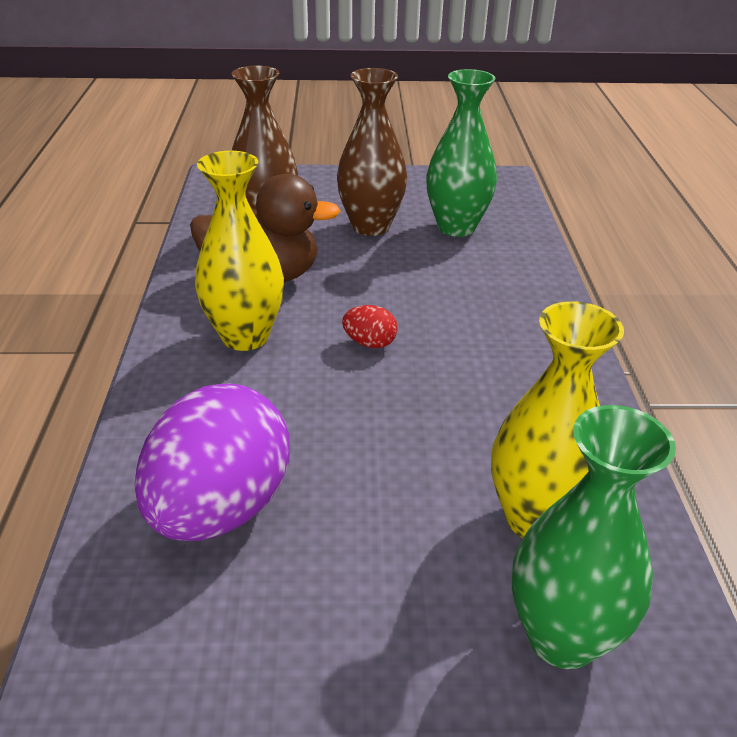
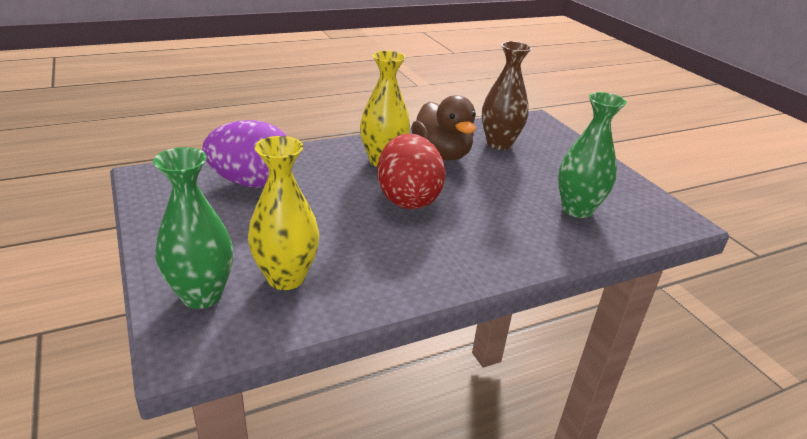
camera: 65 degrees right, 5 degrees down
(370, 226) = (538, 177): brown vase -> none
(370, 343) = (408, 199): red egg -> red egg, size x2.45

